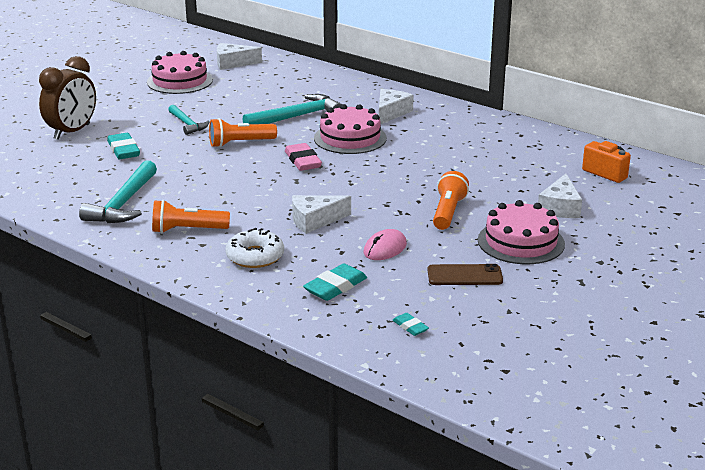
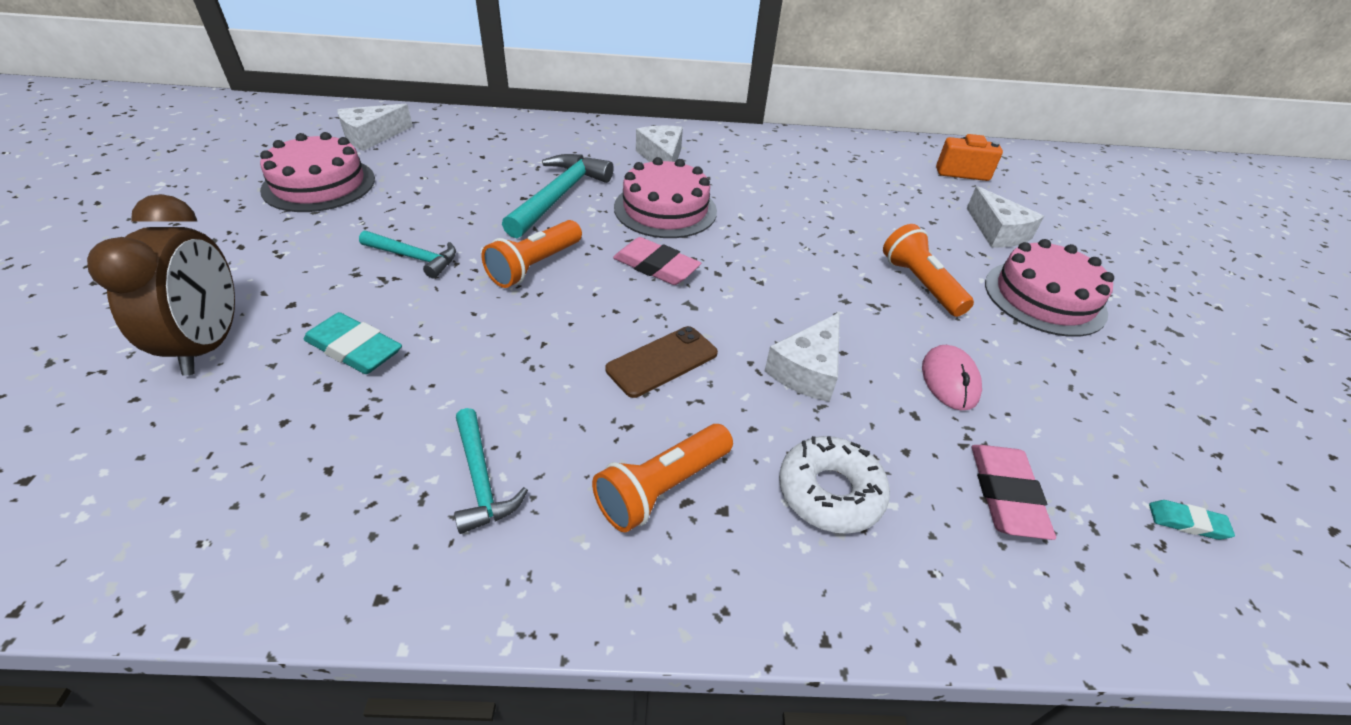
camera: 40 degrees left, 15 degrees up
(123, 203) = (481, 479): turquoise hammer -> turquoise hammer, size x0.60
(335, 287) = (1006, 495): turquoise eraser -> pink eraser
(464, 275) = (1084, 382): brown phone -> brown phone (662, 361)

